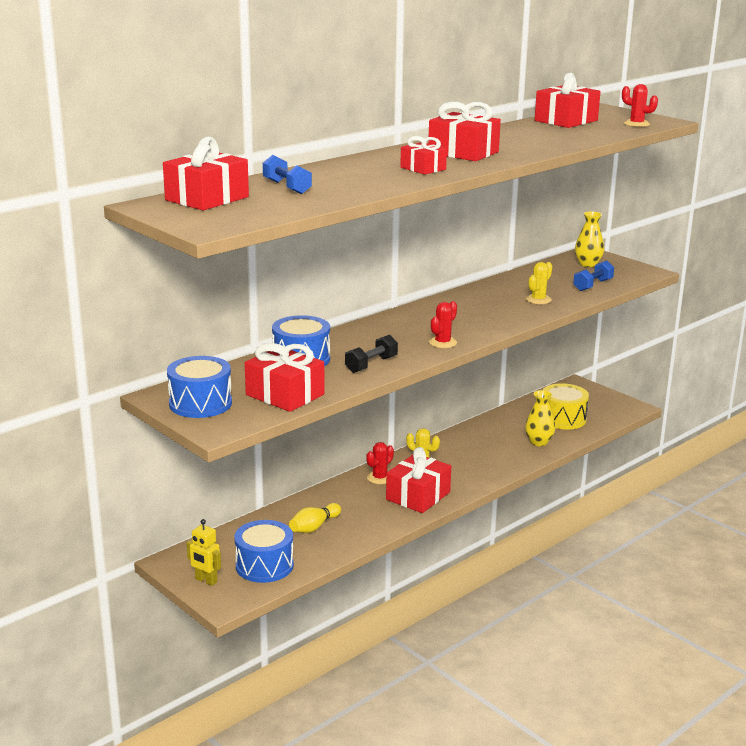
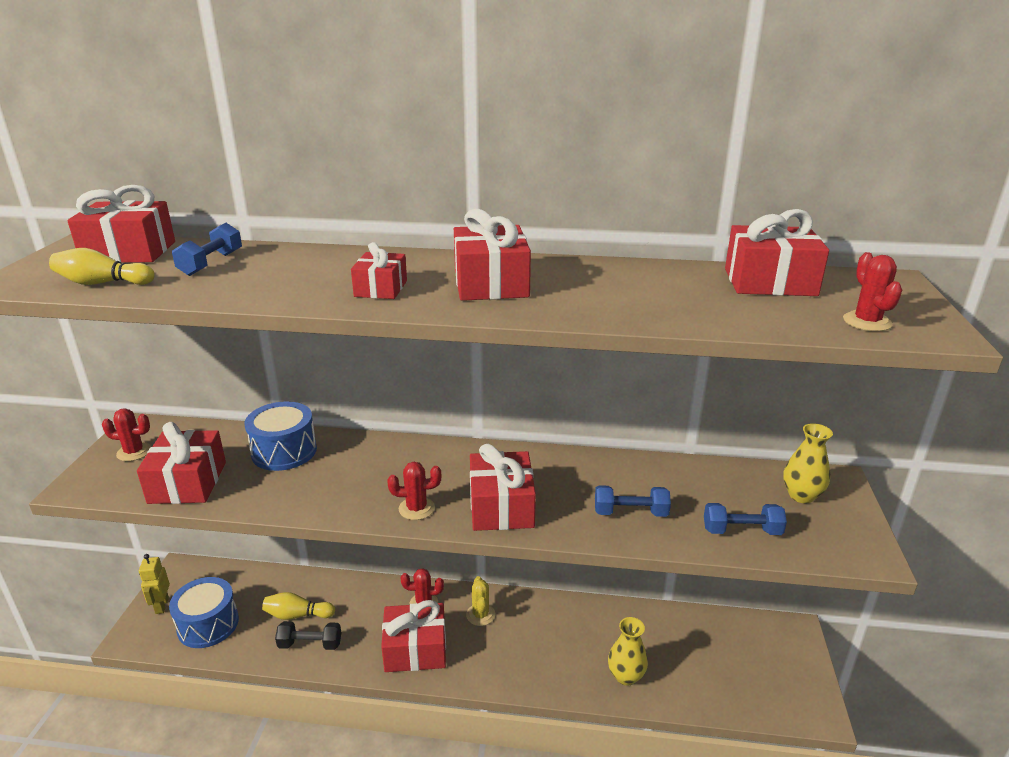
camera: 50 degrees right, 5 degrees up
(200, 403) = (134, 452): blue drum -> red cactus
(268, 211) = (103, 283): none -> yellow bowling pin
(371, 364) = (308, 494): black dumbbell -> black dumbbell (310, 644)
(479, 323) = (501, 506): none -> red gift
(538, 300) = (630, 513): yellow cactus -> blue dumbbell
(563, 419) = (703, 665): yellow drum -> none

